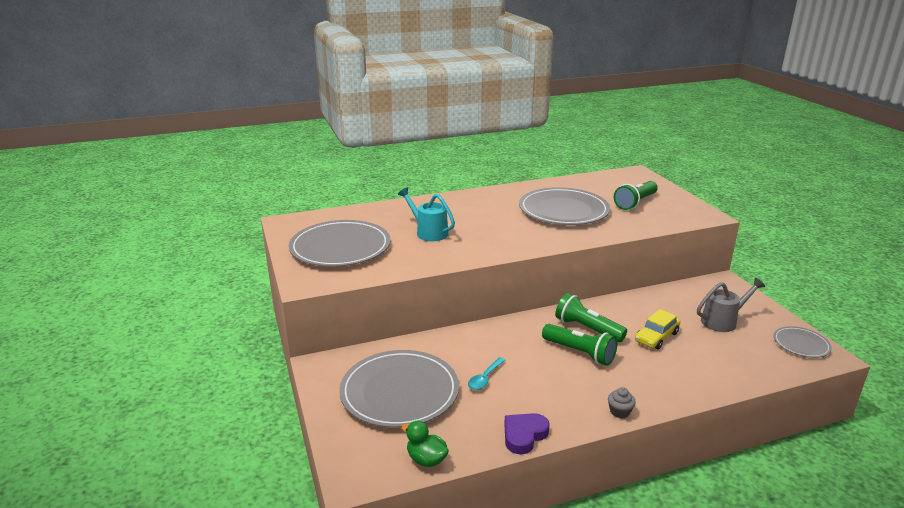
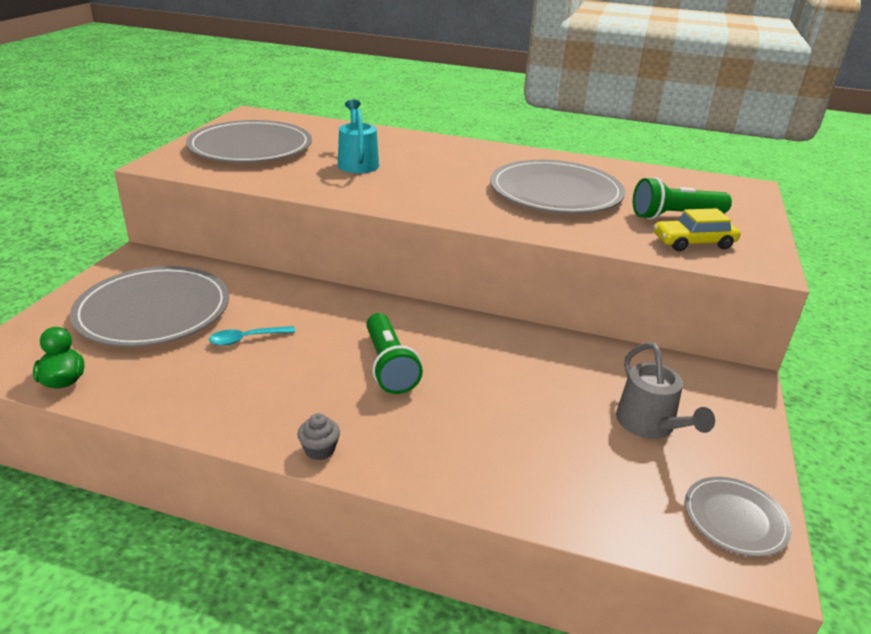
camera: 35 degrees right, 5 degrees up
(524, 435) = (181, 412): purple heart -> none
(587, 329) = (443, 346): green flashlight -> none
(656, 337) = (516, 396): yellow car -> yellow car (693, 242)
(723, 321) = (650, 425): grey watering can -> grey watering can turned 60 degrees clockwise

